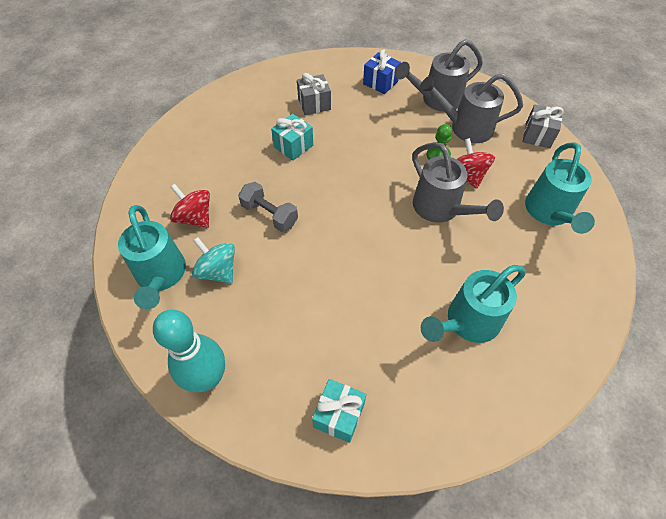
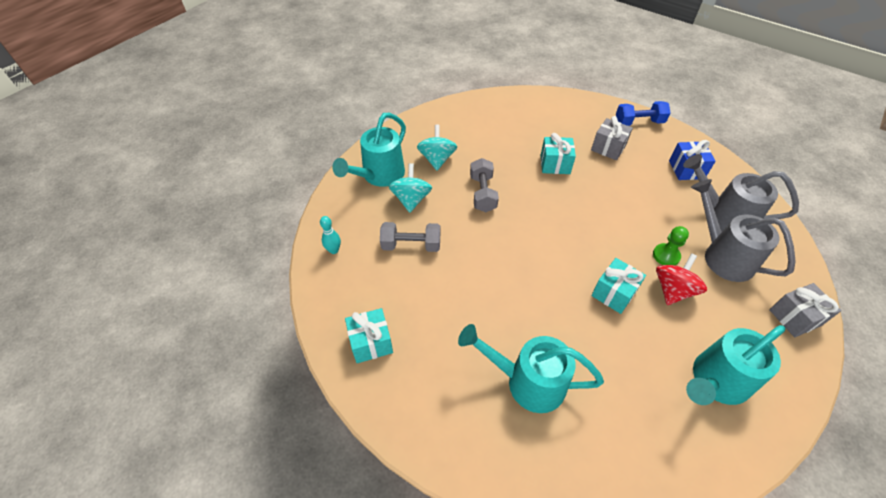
camera: 50 degrees right, 5 degrees down
(195, 218) = (437, 159): red spinning top -> turquoise spinning top
(207, 378) = (334, 250): turquoise bowling pin -> turquoise bowling pin, size x0.44
(268, 308) = (411, 245): none -> grey dumbbell
(311, 68) = (638, 122): none -> blue dumbbell
(441, 209) = (614, 293): grey watering can -> turquoise gift

